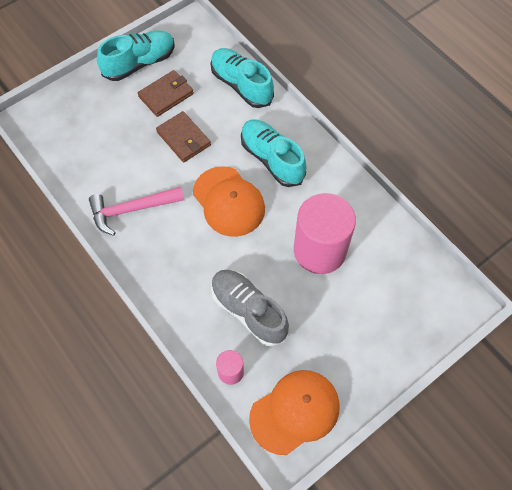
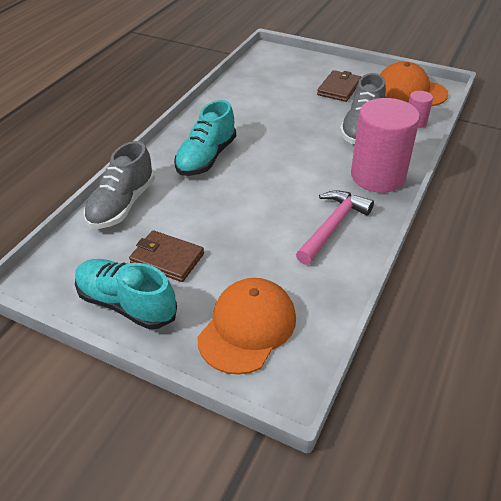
camera: 115 degrees left, 20 degrees down
(132, 210) = (332, 226): pink hammer -> pink hammer turned 105 degrees counterclockwise
(183, 138) = (220, 222): brown wallet -> brown wallet (339, 88)
(229, 201) = (272, 168): orange cap -> orange cap (247, 327)
(241, 85) = (122, 205): turquoise shoe -> grey shoe
(319, 250) = (279, 111): pink cylinder -> pink cylinder (378, 176)

